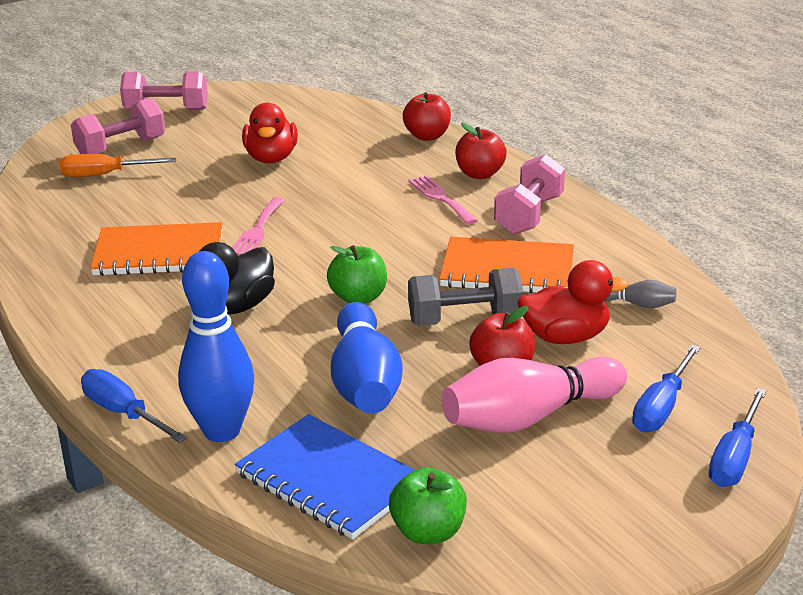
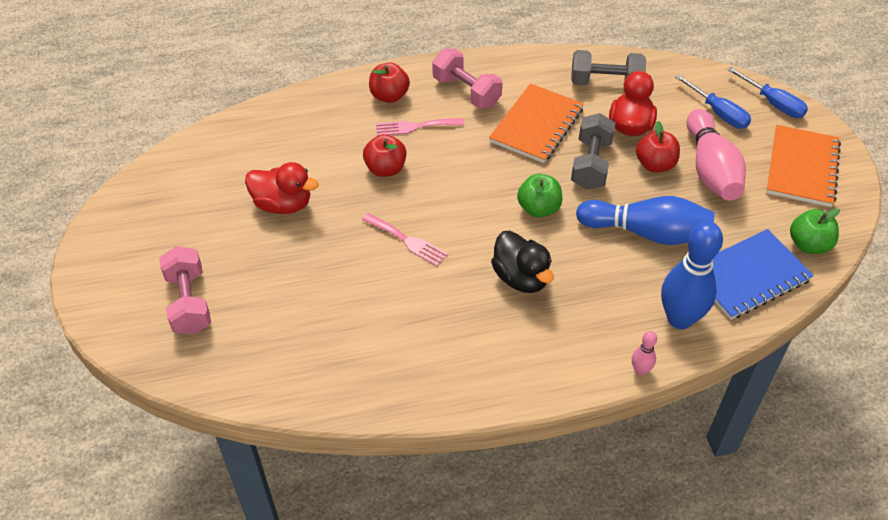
camera: 70 degrees left, 20 degrees up
(105, 175) = (241, 323): orange screwdriver -> none
(123, 413) = (640, 370): blue screwdriver -> pink bowling pin
(159, 253) = (413, 310): orange notebook -> orange notebook (801, 168)
(166, 110) = (127, 255): pink dumbbell -> none
(427, 136) = (306, 104): red apple -> red apple (385, 169)
(638, 304) = (605, 83): grey bowling pin -> grey dumbbell

